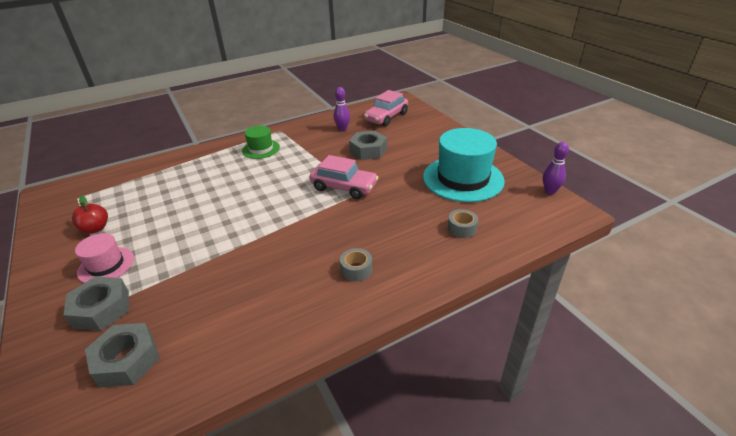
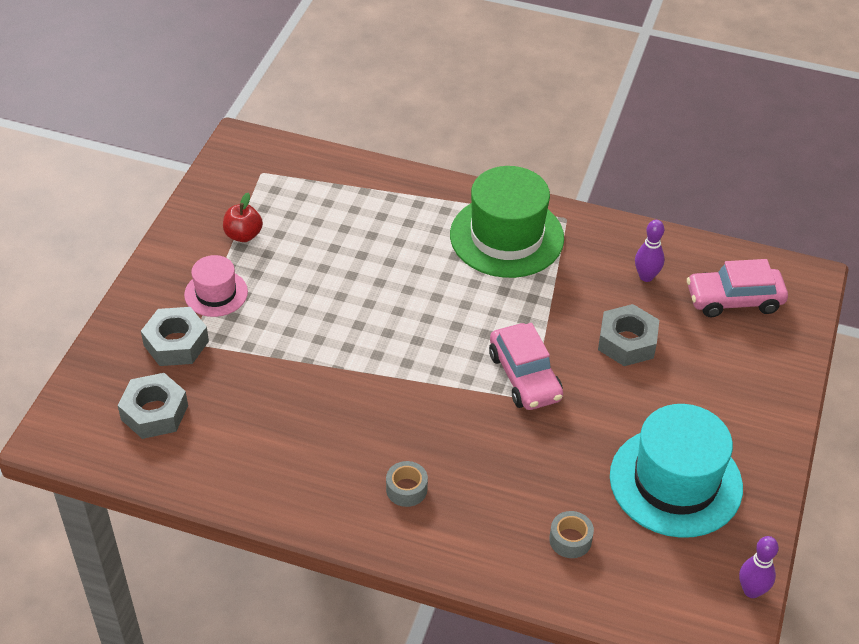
camera: 45 degrees right, 10 degrees up
(261, 149) = (506, 236): green hat -> green hat, size x1.89

